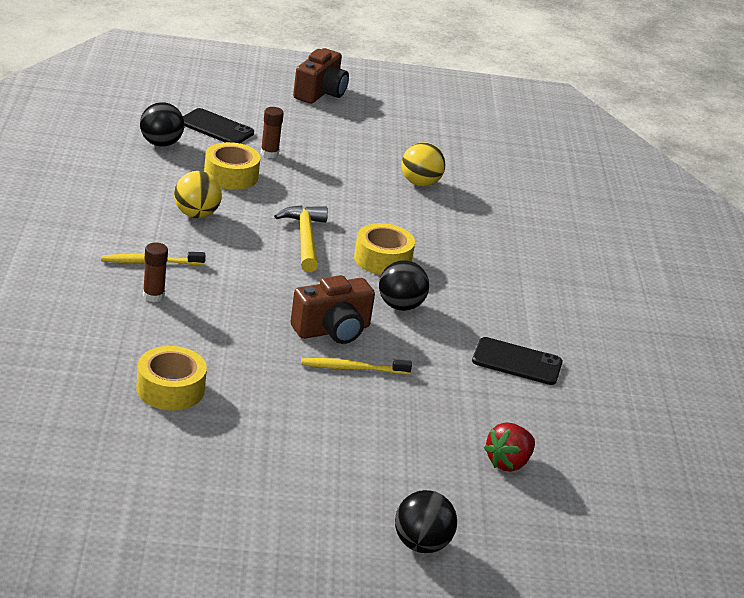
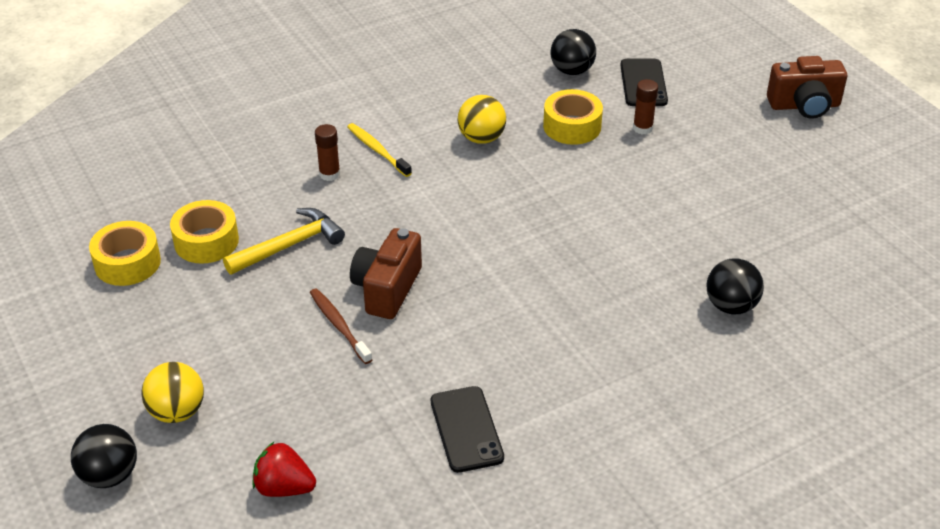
camera: 65 degrees right, 10 degrees up
(305, 239) = (521, 210): yellow hammer -> yellow hammer (289, 245)
(332, 330) = (387, 289): brown camera -> brown camera turned 75 degrees clockwise
(352, 368) = (339, 325): yellow toothbrush -> brown toothbrush
(382, 259) = (546, 269): yellow tape -> yellow tape (127, 263)
(400, 306) = (476, 312): black ball -> black ball (731, 306)
(420, 183) = (723, 234): yellow ball -> yellow ball (177, 412)

